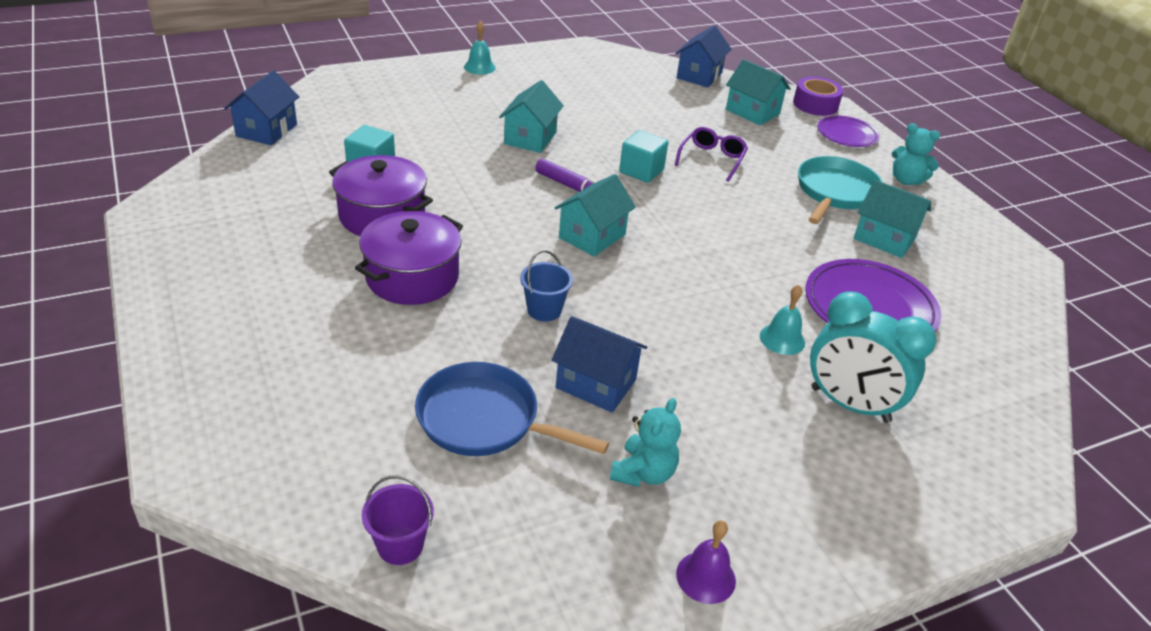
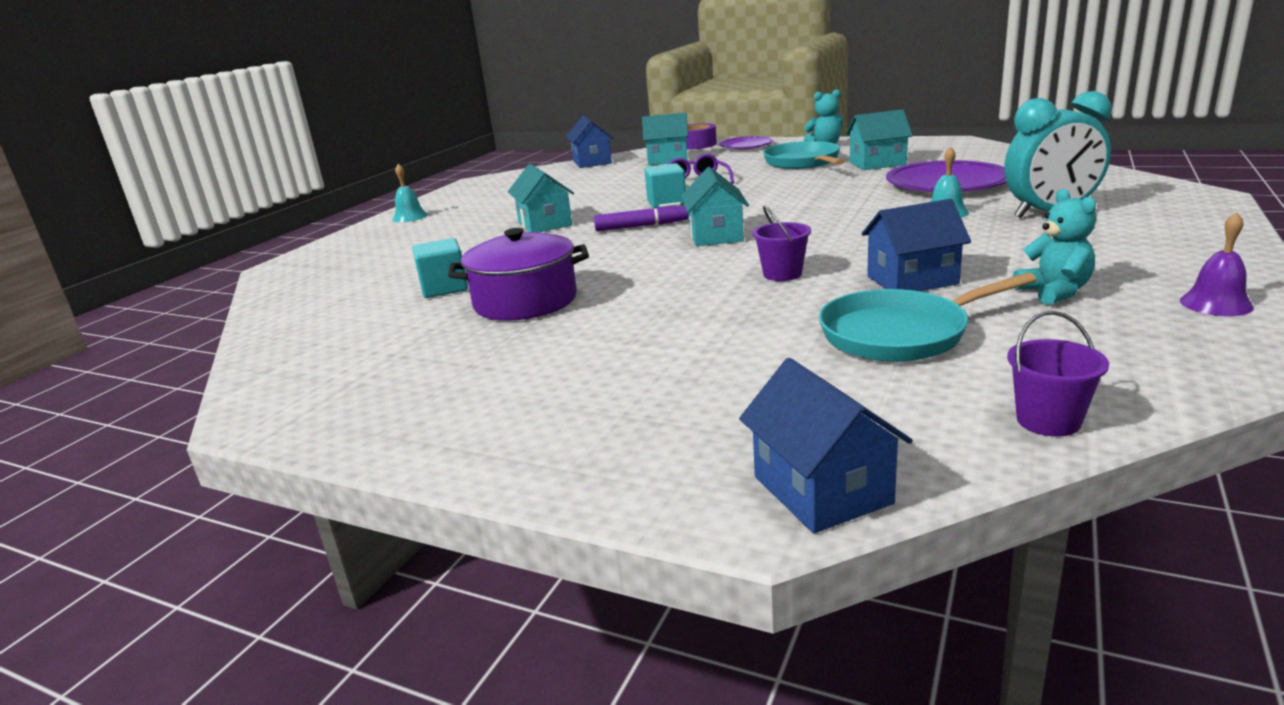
camera: 35 degrees left, 15 degrees down
(266, 130) = (275, 318): blue house -> blue house (822, 490)
(412, 277) = (641, 312): purple pot -> none
(485, 420) = (900, 334): blue pan -> turquoise pan
(544, 310) = (782, 274): blue bucket -> purple bucket

